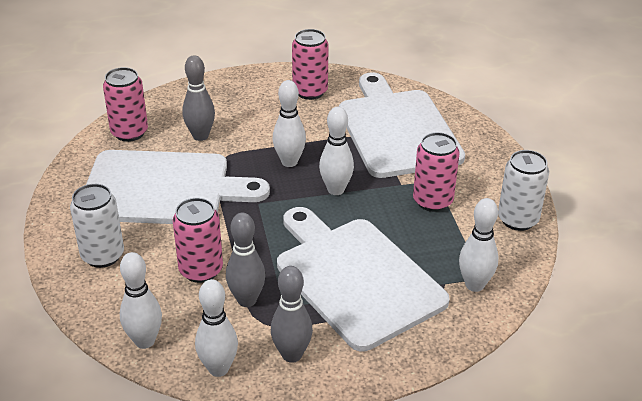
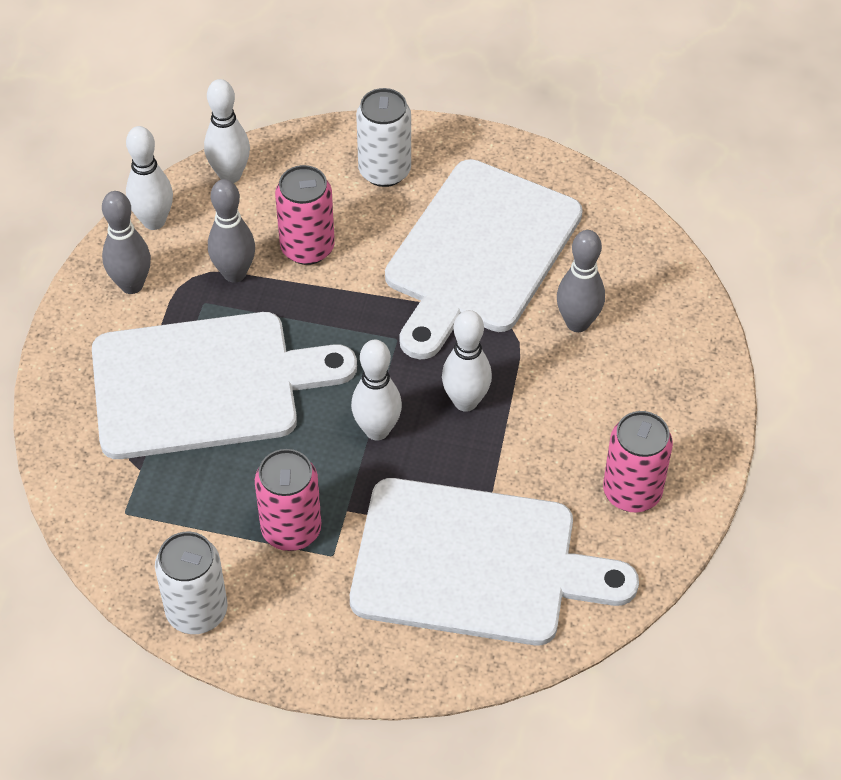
camera: 115 degrees right, 15 degrees up
(129, 132) = (623, 250): pink can -> none
(474, 285) = (117, 498): white bowling pin -> none

